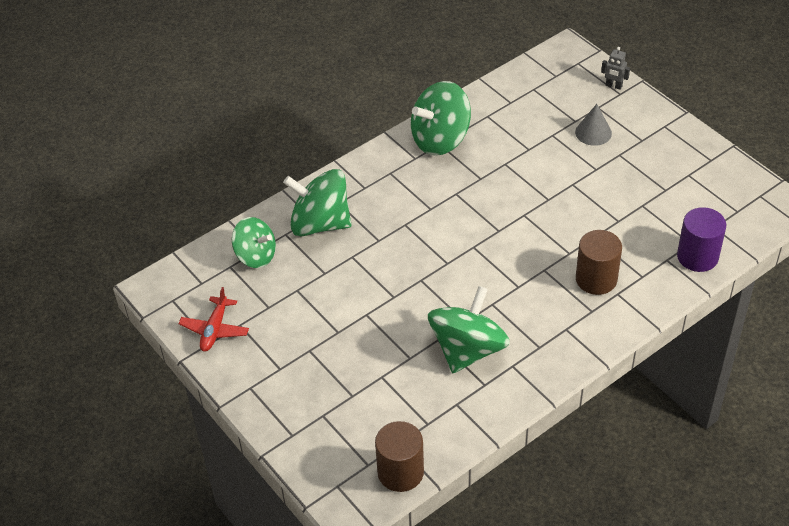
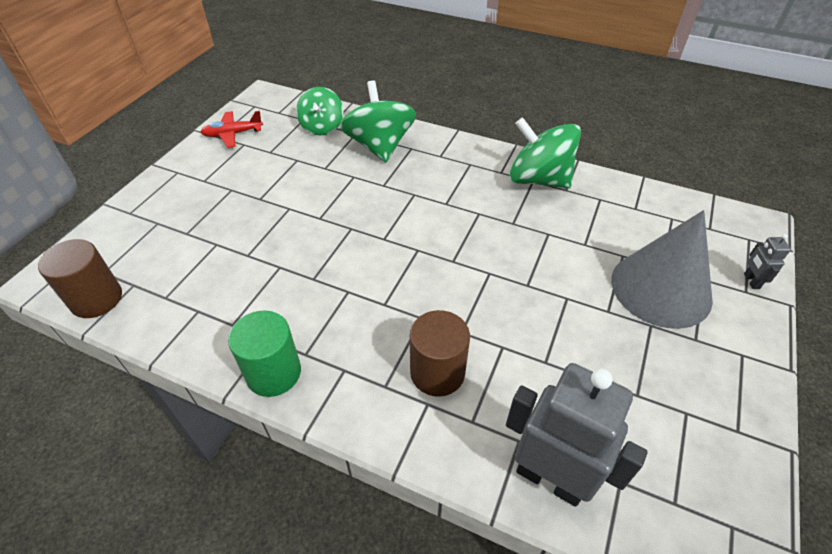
camera: 60 degrees right, 0 degrees up
(468, 349) = (275, 294): green spinning top -> none
(546, 369) = (273, 373): none -> green cylinder
(593, 132) = (661, 288): grey cone -> grey cone, size x2.08
(697, 256) = (550, 478): purple cylinder -> grey robot

